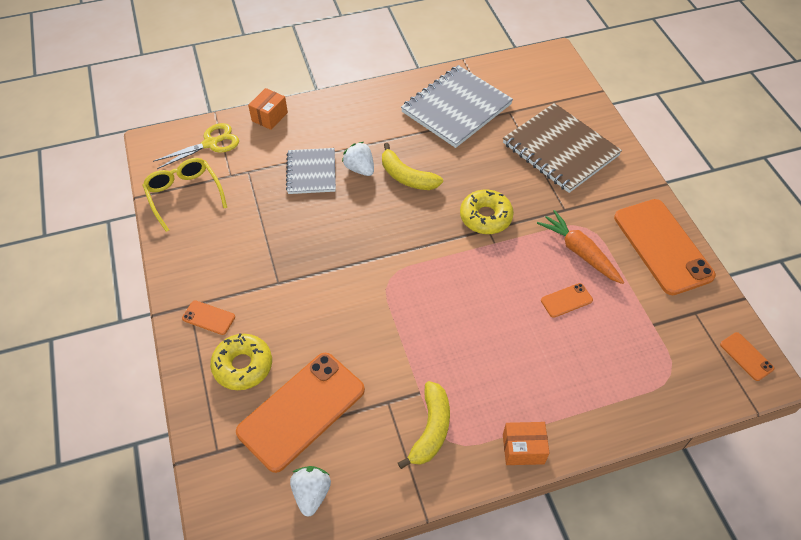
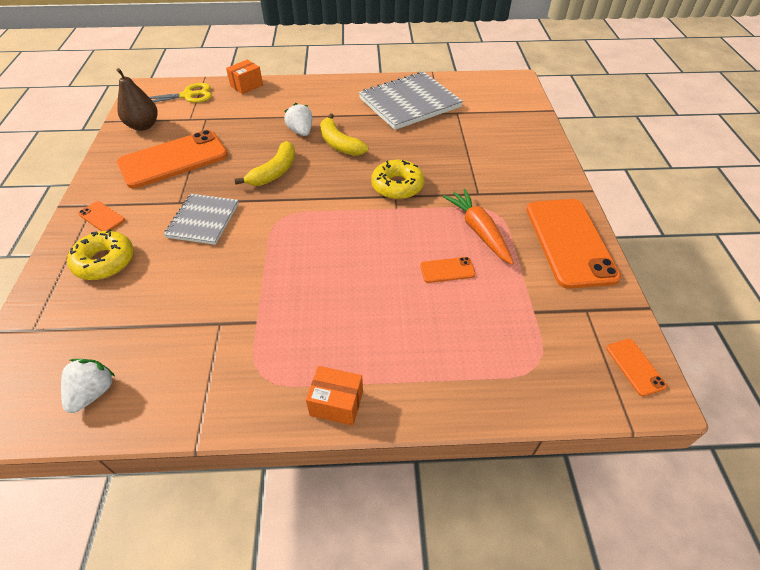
camera: 15 degrees right, 5 degrees down
(184, 195) = (143, 126): yellow glasses -> brown pear
(301, 411) = (133, 312): orange phone -> orange phone (173, 159)
(311, 172) = (258, 127): grey notebook -> grey notebook (203, 220)
(431, 429) = (248, 359): yellow banana -> yellow banana (274, 172)
(560, 149) = (493, 147): brown notebook -> none

